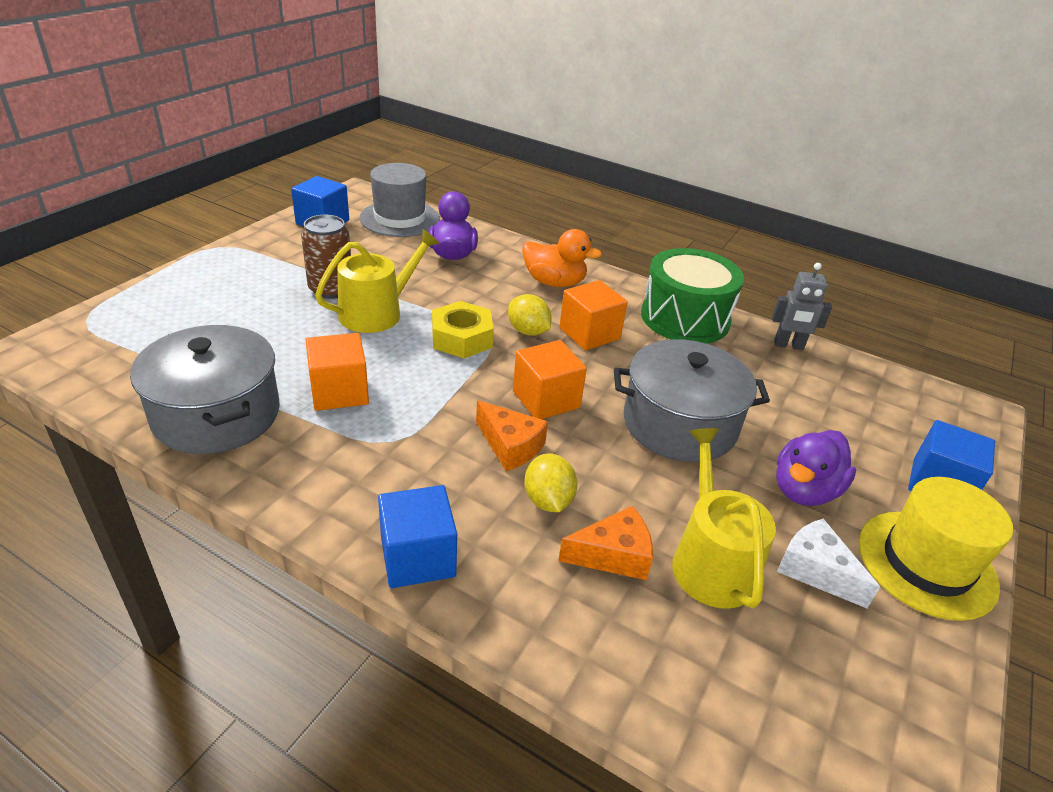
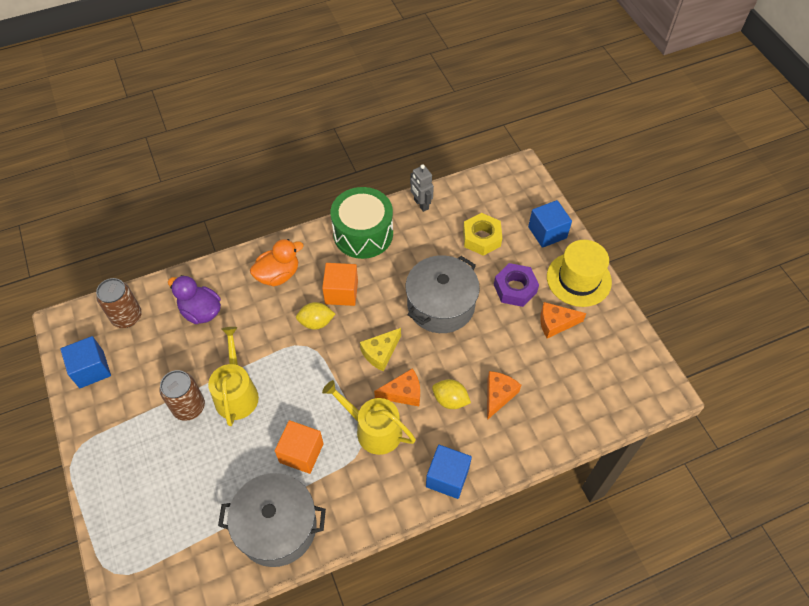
camera: 50 degrees left, 20 degrees up
(400, 218) = (127, 317): grey hat -> brown can
(462, 338) = (297, 361): yellow nut -> yellow nut (481, 238)
(546, 399) = (380, 353): orange cube -> yellow cheese
(710, 561) = (526, 359): yellow watering can -> yellow watering can (373, 430)
(788, 345) = (421, 204): grey robot -> grey robot turned 105 degrees clockwise
(804, 490) = (515, 288): purple duck -> purple nut
(815, 570) = (555, 323): white cheese -> orange cheese

